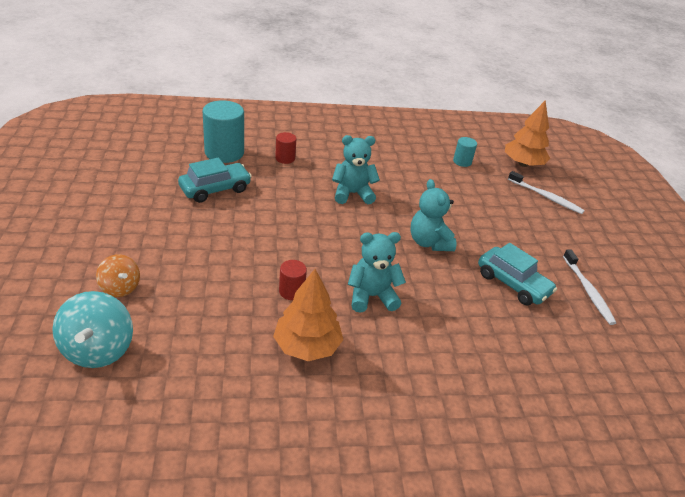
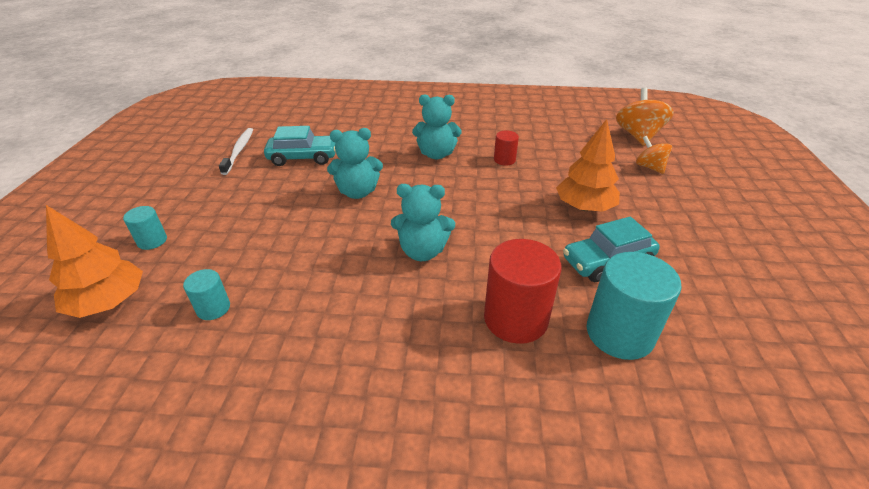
camera: 165 degrees left, 0 degrees up
(98, 349) = (638, 136): turquoise spinning top -> orange spinning top
(285, 158) = (515, 319): red cylinder -> red cylinder, size x1.95
(307, 346) = (493, 131): orange tree -> orange tree (584, 207)
(429, 242) = (358, 192): turquoise teddy bear -> turquoise teddy bear turned 90 degrees clockwise
(512, 284) = (303, 158): turquoise car -> turquoise car turned 120 degrees clockwise
(546, 197) = (152, 241): white toothbrush -> turquoise cylinder

